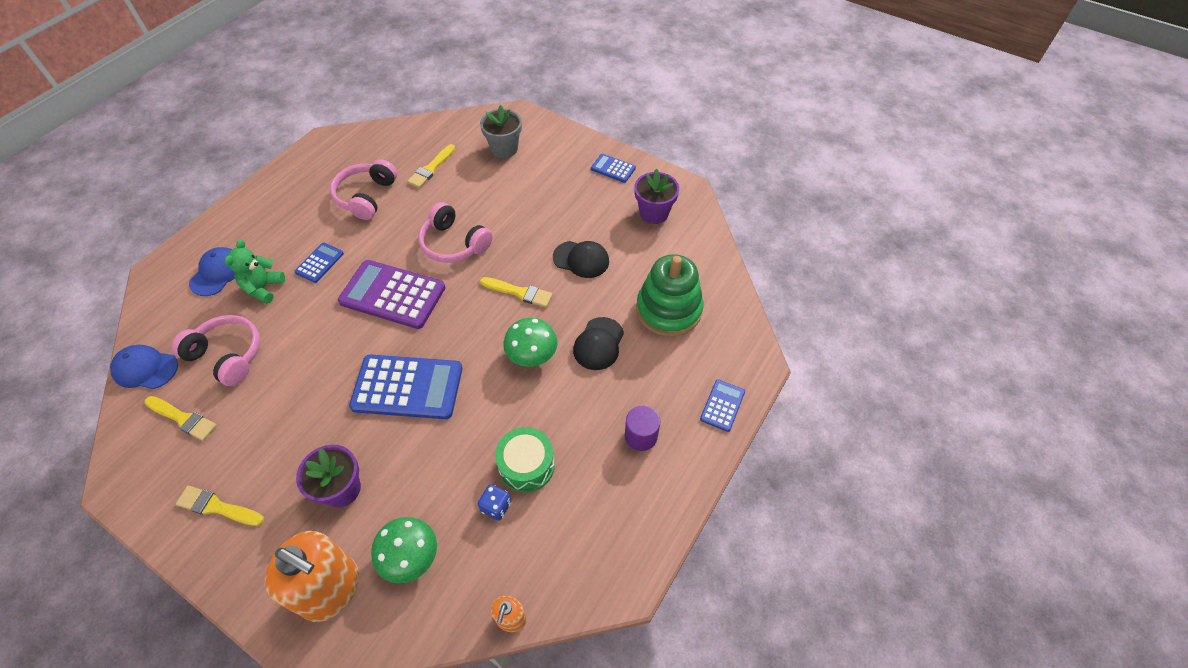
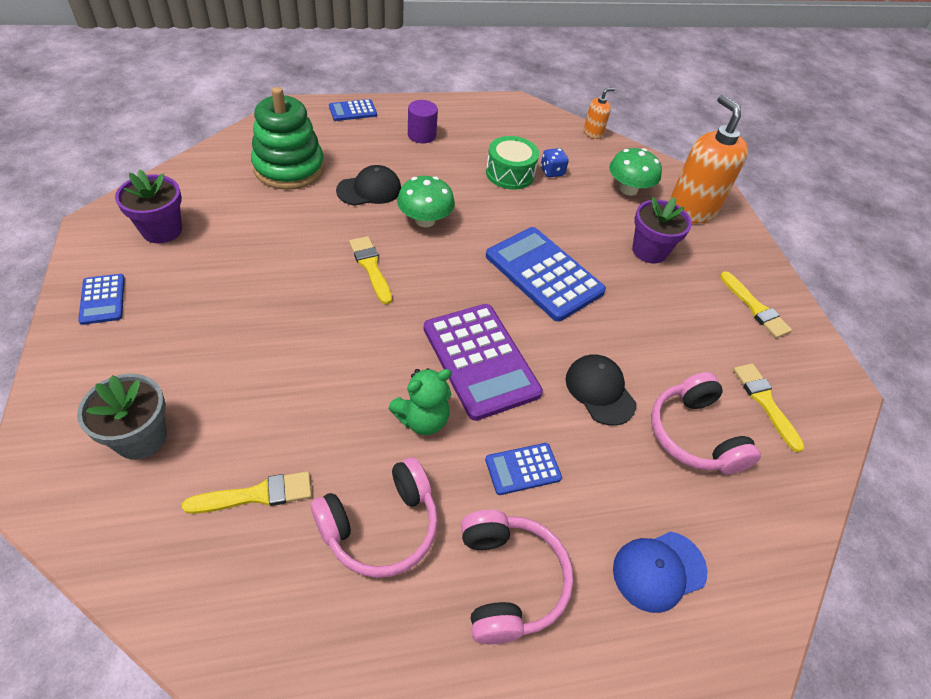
camera: 140 degrees left, 5 degrees down
(145, 368) = (795, 494): blue cap -> none
(263, 288) = (611, 491): green teddy bear -> green teddy bear (422, 419)
(454, 244) = (363, 362): pink headphones -> pink headphones (508, 581)
(581, 259) = (283, 248): black cap -> black cap (600, 391)

